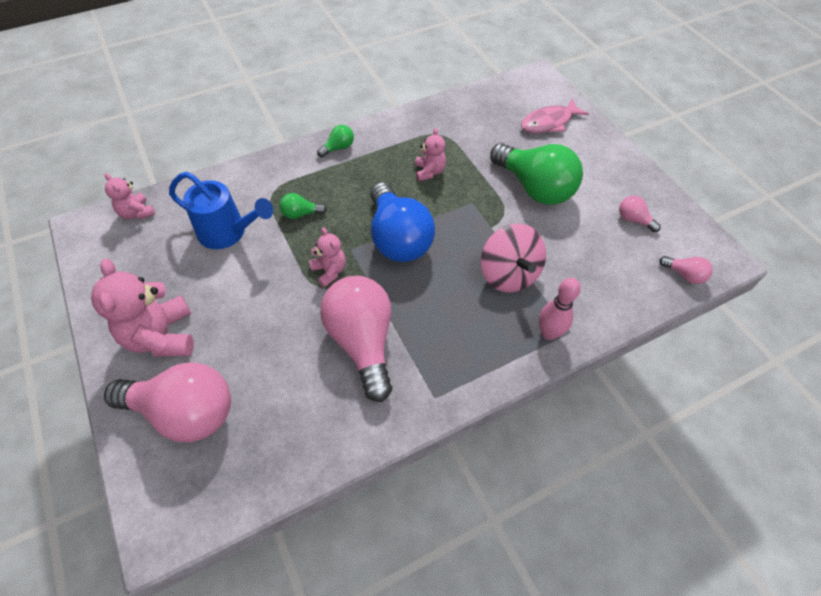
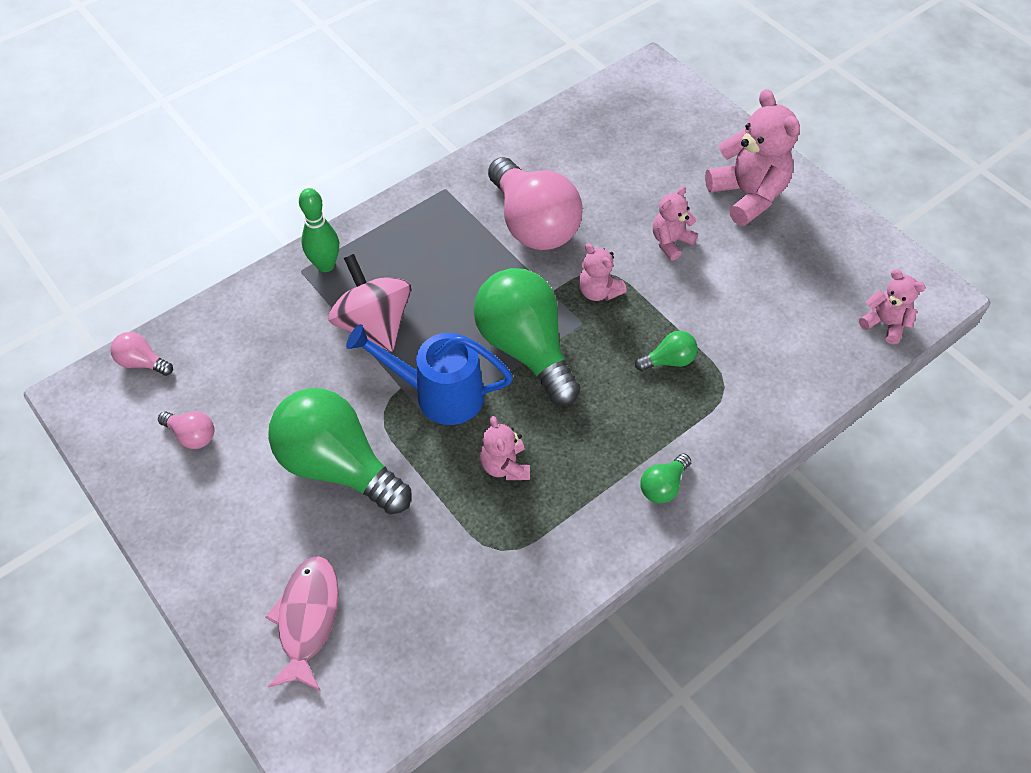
camera: 170 degrees right, 0 degrees up
(184, 412) = (681, 141): pink light bulb -> none
(228, 233) = (749, 318): blue watering can -> blue watering can (439, 394)
(253, 303) = (671, 242): none -> pink teddy bear
(398, 238) = (525, 348): blue light bulb -> green light bulb
(548, 333) = (325, 265): pink bowling pin -> green bowling pin
(549, 122) = (308, 619): pink fish -> pink fish turned 45 degrees counterclockwise

